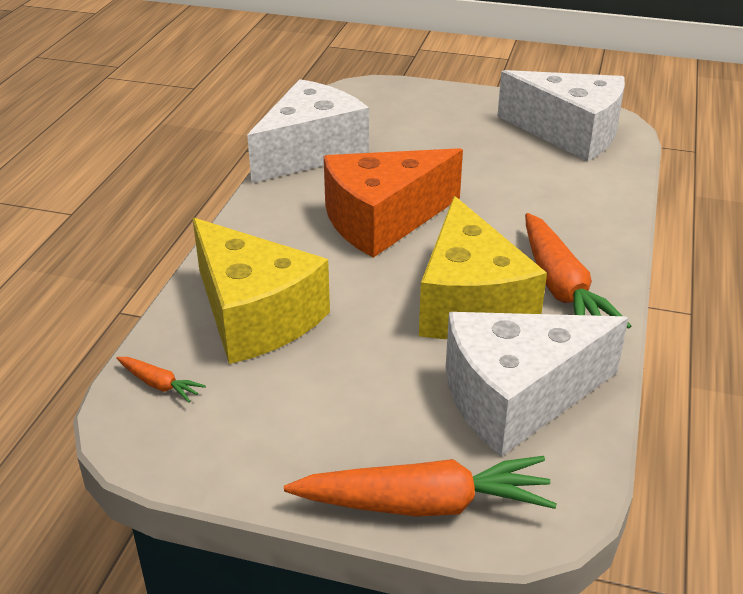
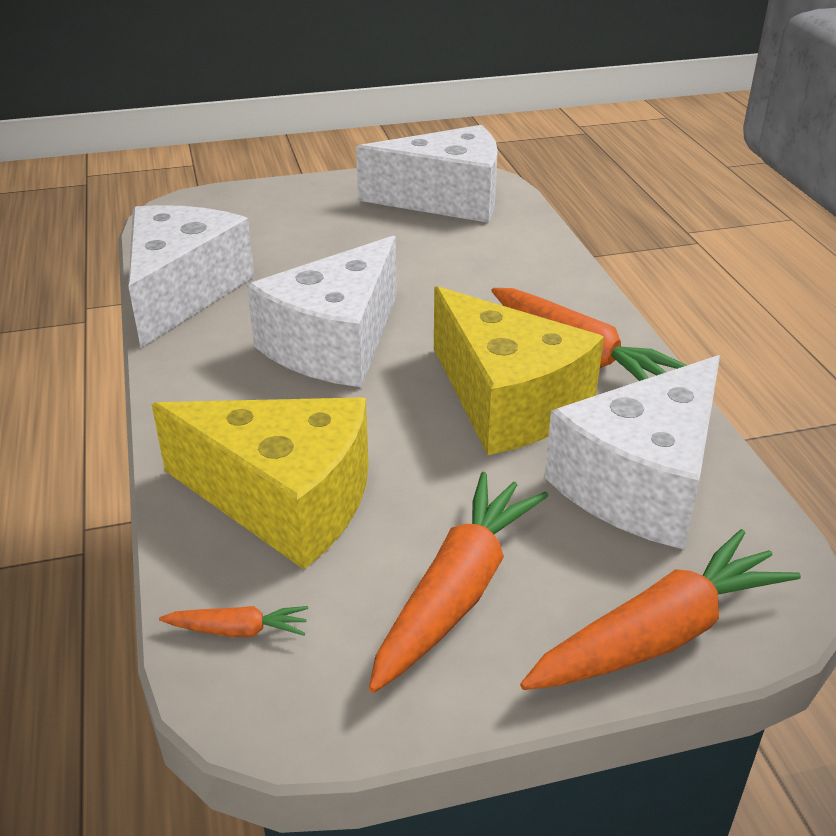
camera: 30 degrees left, 0 degrees up
(312, 417) = (457, 591): none -> orange carrot
(382, 220) = (335, 343): orange cheese -> white cheese

